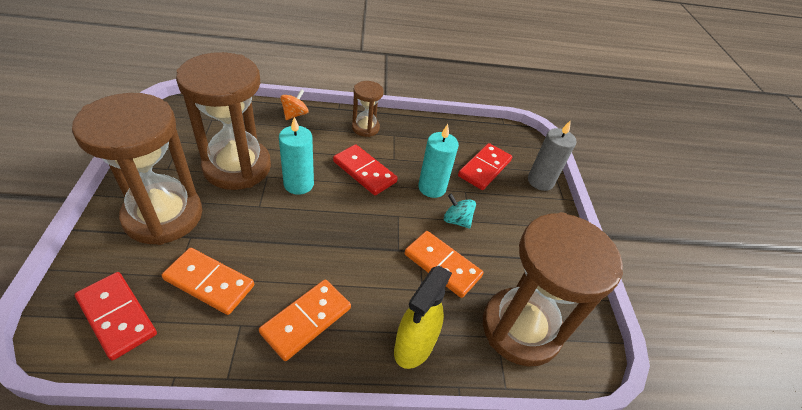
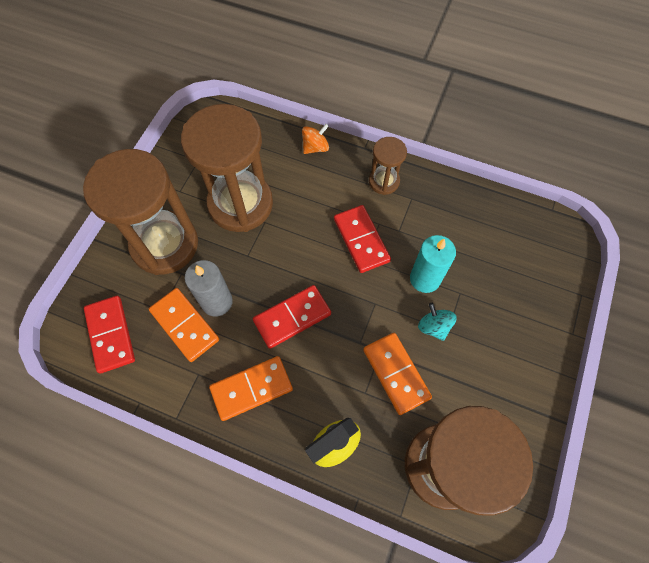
camera: 30 degrees right, 20 degrees up
(298, 184) = (291, 239): turquoise candle -> none
(484, 168) = (496, 268): red domino -> red domino (292, 317)
(540, 181) = (556, 303): grey candle -> grey candle (217, 302)

